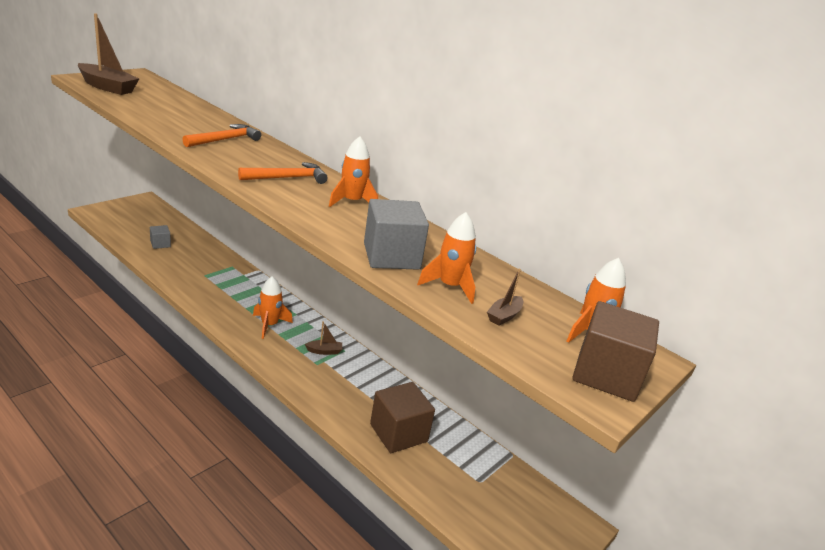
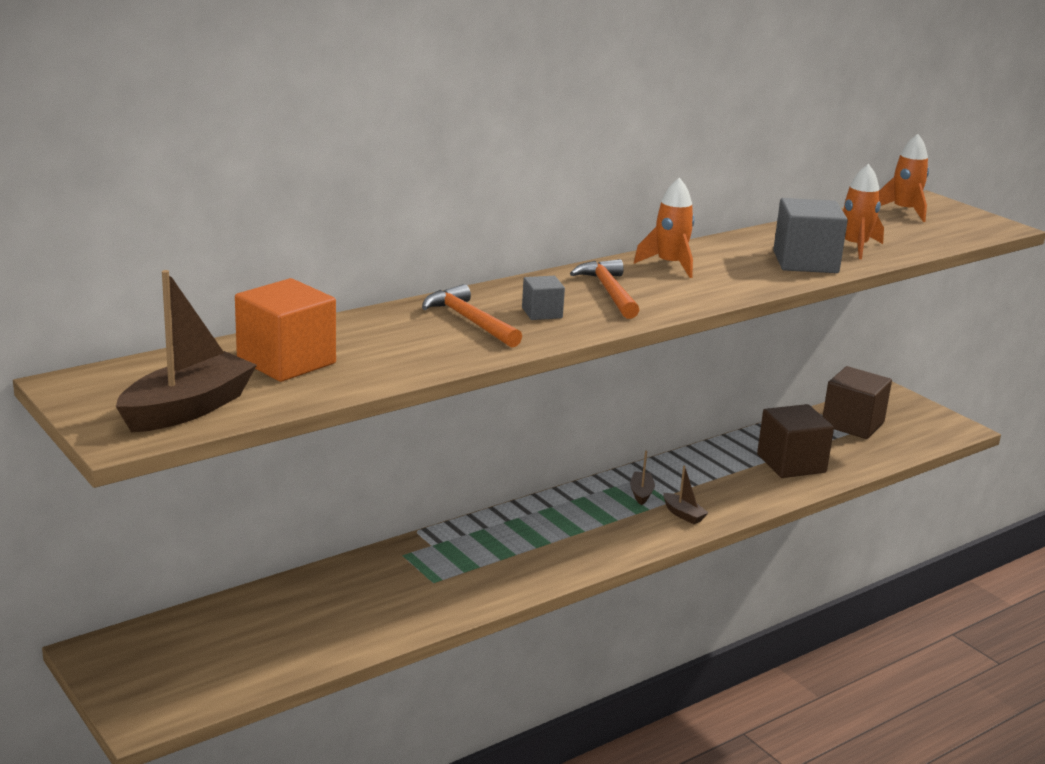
camera: 75 degrees left, 5 degrees down
(160, 244) = (312, 627): grey cube -> grey cube (542, 313)
(162, 103) = (286, 361): none -> orange cube
(269, 325) = (582, 530): orange rocket -> none
(504, 316) = (896, 235): brown boat -> brown boat (683, 514)
(606, 374) = (964, 218): brown cube -> brown cube (852, 424)

